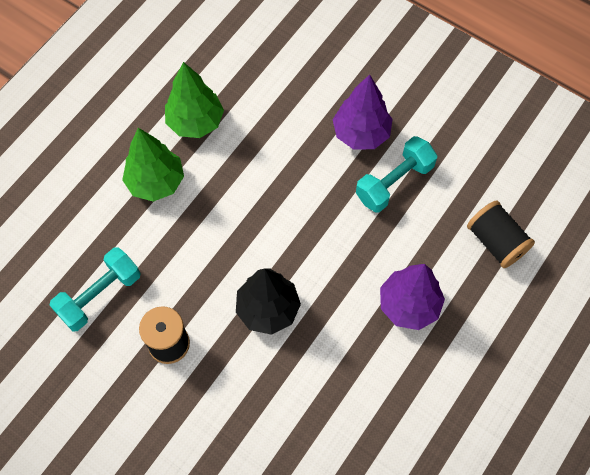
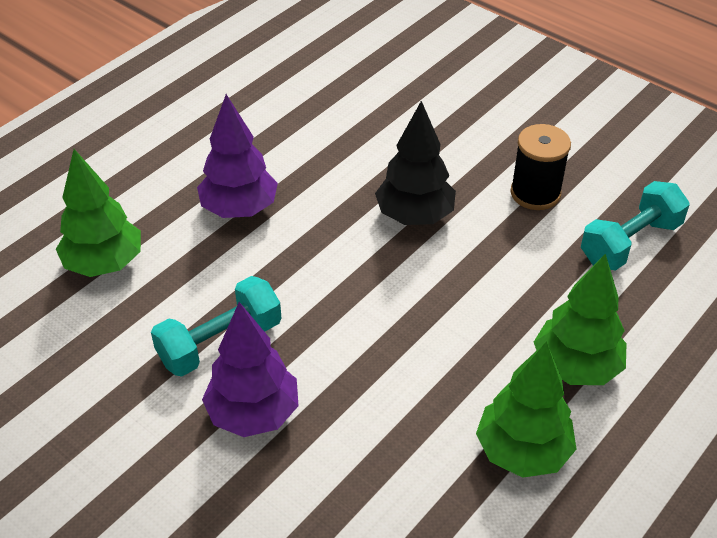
camera: 175 degrees left, 20 degrees down
(496, 241) = (104, 264): black spool -> green tree

